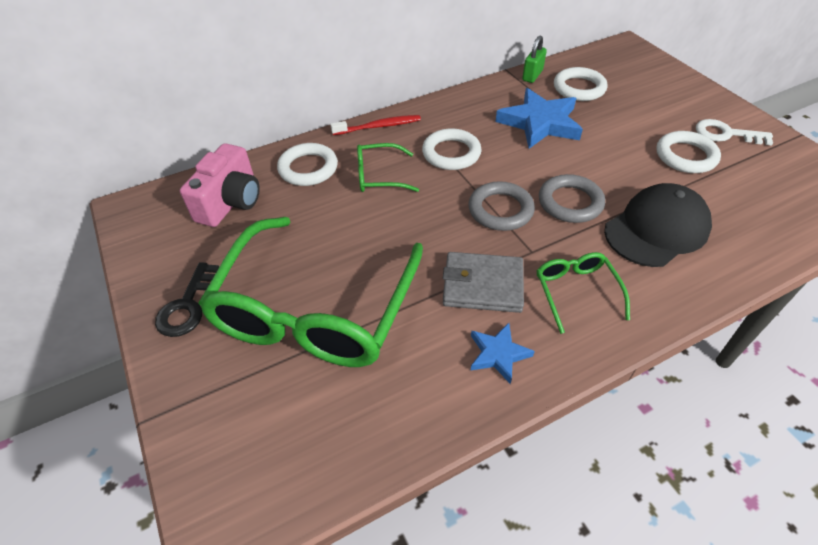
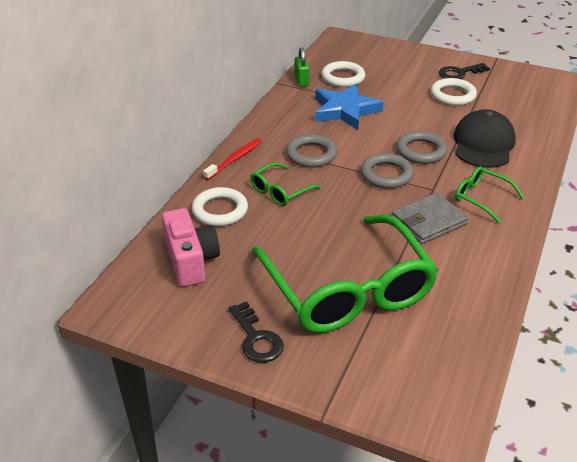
camera: 40 degrees left, 10 degrees down
(451, 153) = (311, 154): white ring -> grey ring
(498, 354) = (480, 251): blue star -> none
(726, 134) = (459, 73): white key -> black key

